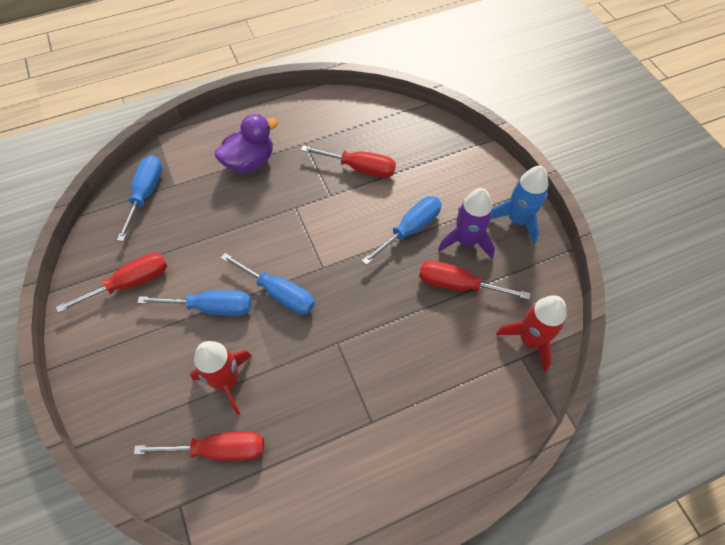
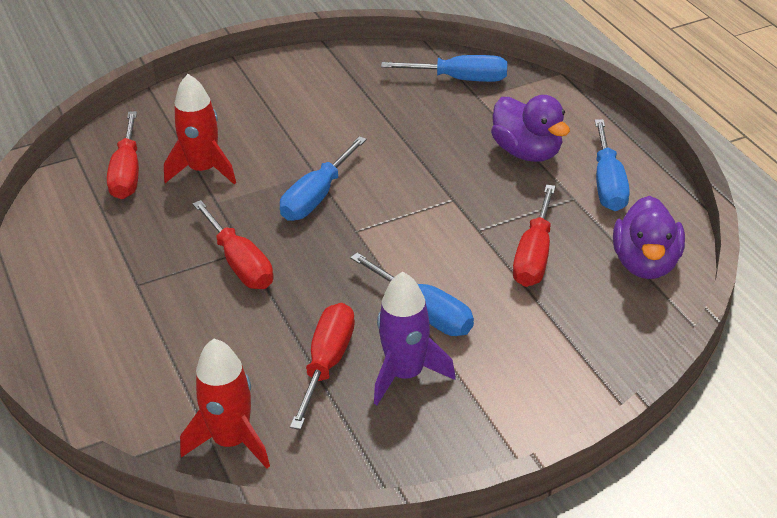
camera: 90 degrees right, 20 degrees down
(130, 283) = (332, 88): red screwdriver -> red screwdriver (240, 263)
(211, 307) = (299, 148): blue screwdriver -> blue screwdriver (608, 184)
(371, 117) = (646, 264): none -> purple duck
(517, 220) = (452, 439): blue rocket -> none

